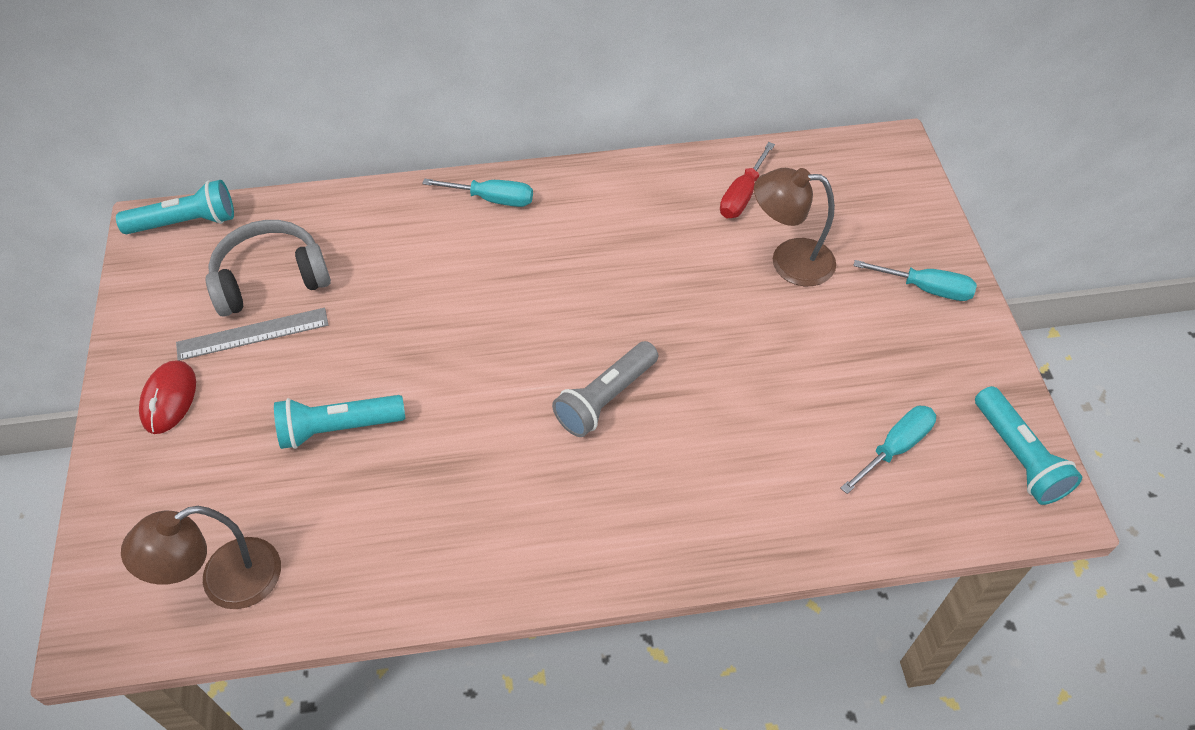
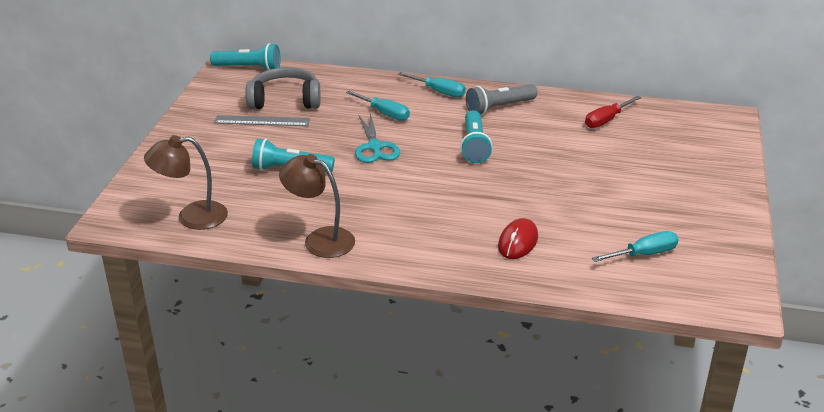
camera: 20 degrees right, 20 degrees down
(169, 399) = (200, 137): red mouse -> red mouse (518, 242)
(446, 342) = (375, 147): none -> turquoise scissors
(605, 398) = (461, 191): grey flashlight -> grey flashlight (499, 108)
(789, 261) = (621, 156): brown lamp -> brown lamp (320, 239)
(926, 289) = (711, 187): turquoise screwdriver -> turquoise screwdriver (384, 113)
(1018, 456) = (731, 277): turquoise flashlight -> turquoise flashlight (474, 146)

